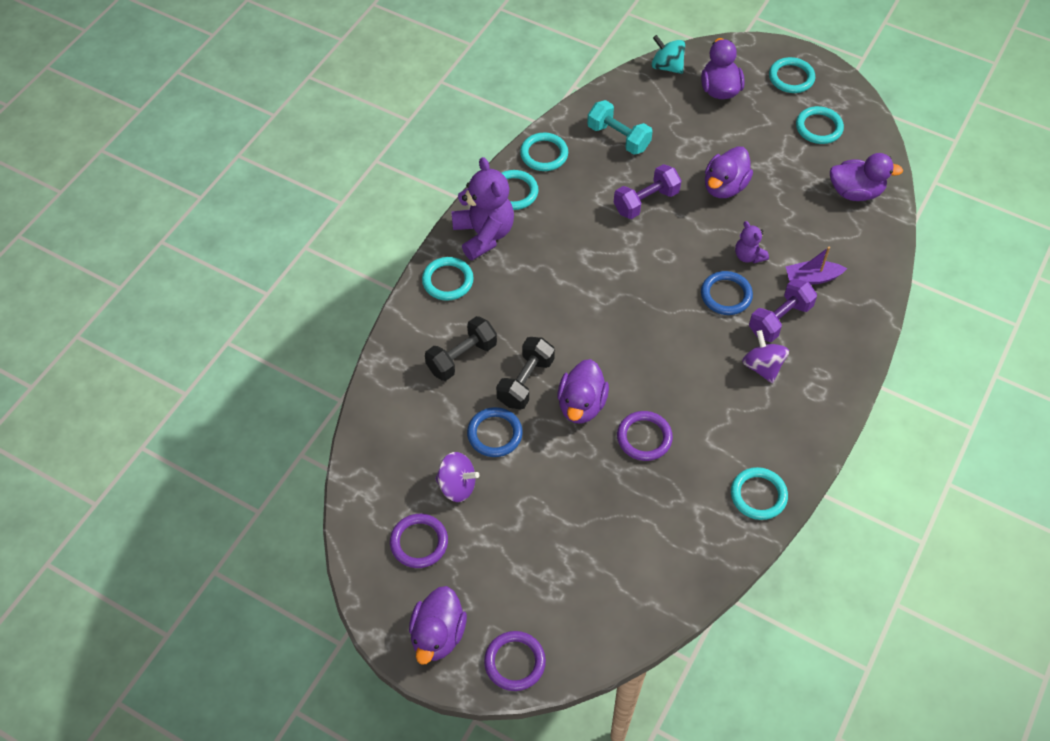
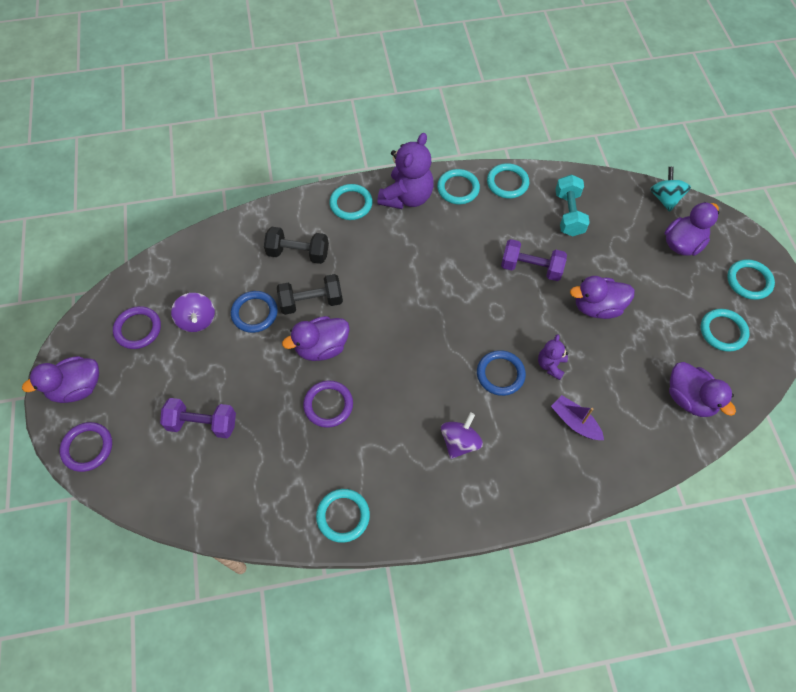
camera: 50 degrees right, 5 degrees up
(779, 319) = (514, 425): purple dumbbell -> purple dumbbell (202, 423)

